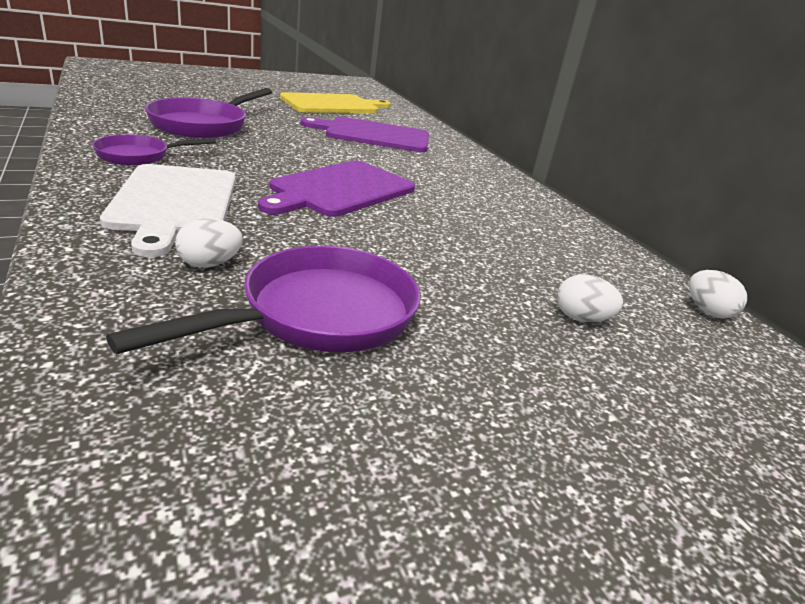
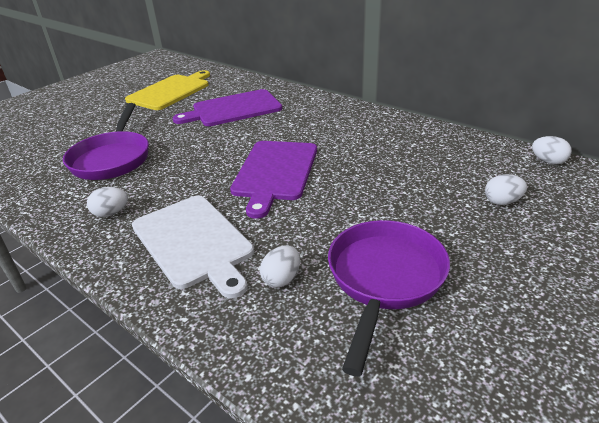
camera: 20 degrees left, 5 degrees up
(138, 156) = (111, 213): purple pan -> white egg

